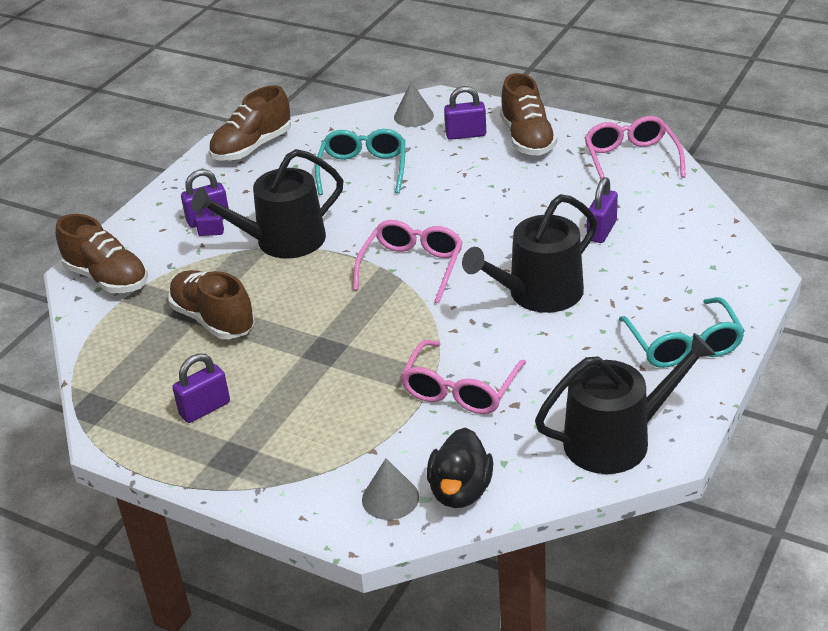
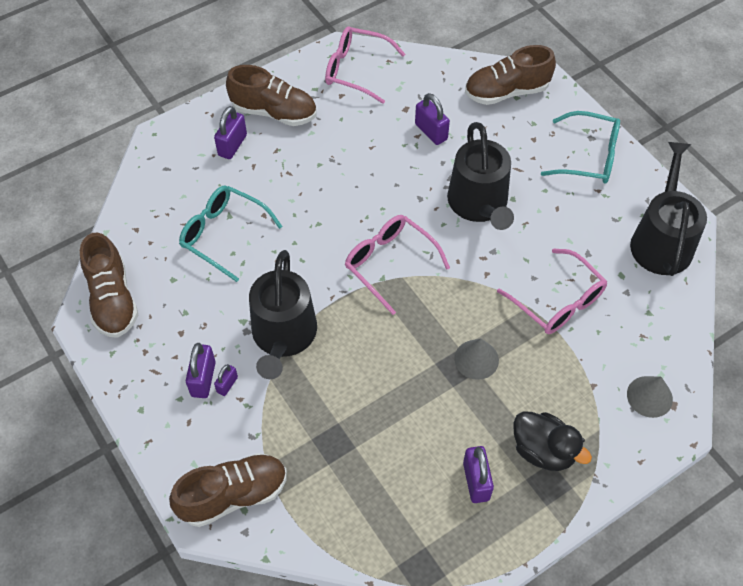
camera: 65 degrees left, 20 degrees up
(213, 320) = (360, 431): brown shoe -> brown shoe (506, 92)
(413, 116) = (171, 165): grey cone -> grey cone (476, 359)
(460, 491) = (664, 351): black duck -> black duck (543, 450)

